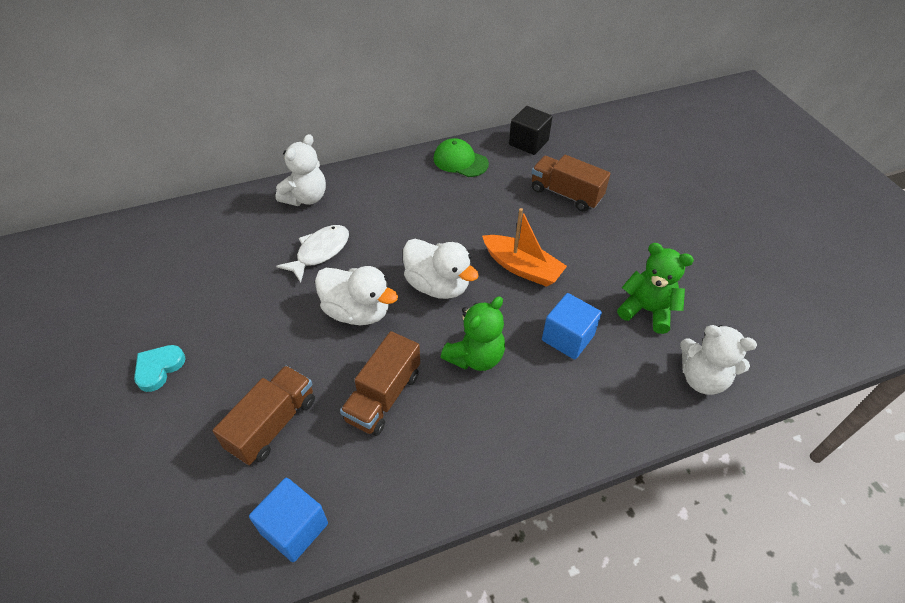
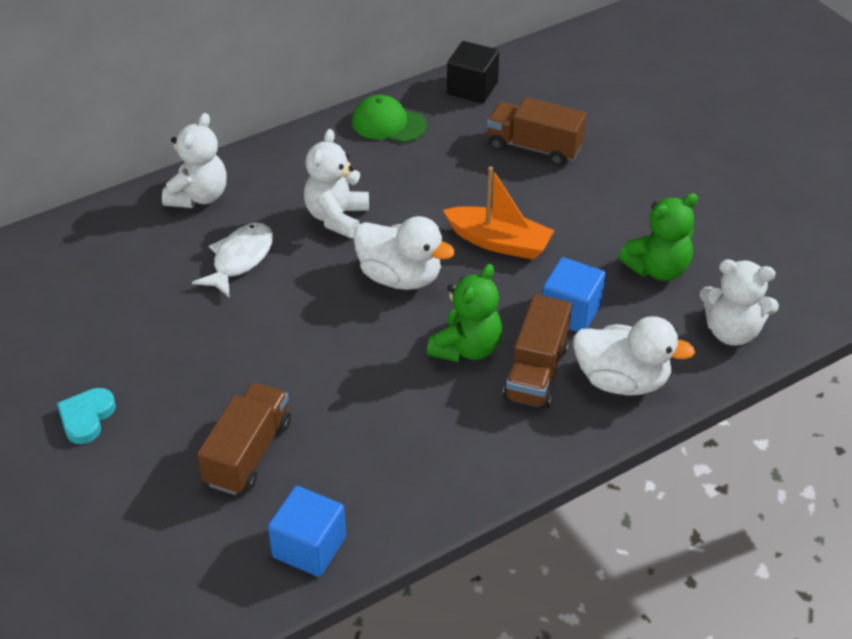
camera: 10 degrees left, 5 degrees down
(357, 311) = (310, 320): white duck -> white duck (622, 381)
(383, 396) = (369, 405): brown truck -> brown truck (536, 372)
(402, 229) = (336, 217): none -> white teddy bear
(647, 310) = (657, 269): green teddy bear -> green teddy bear turned 135 degrees clockwise

